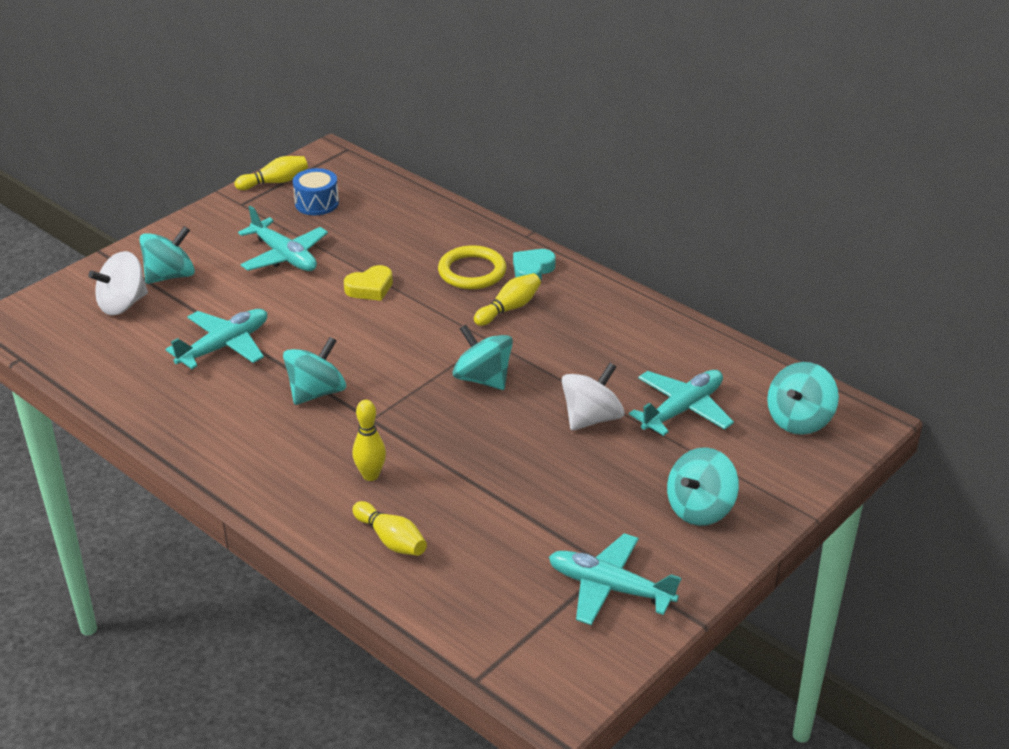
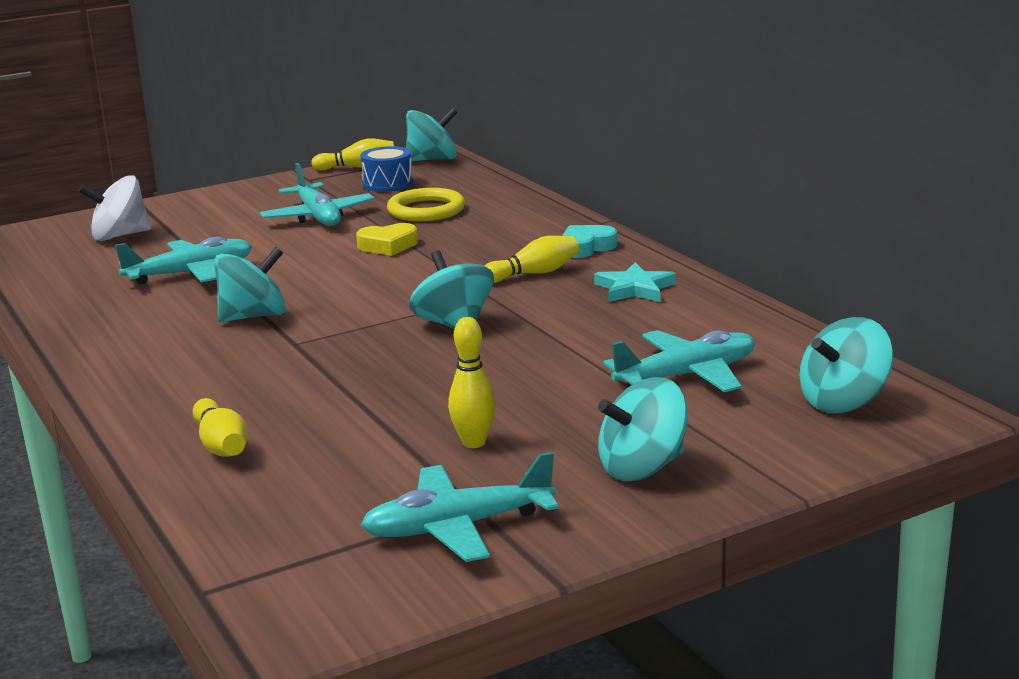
camera: 20 degrees right, 15 degrees down
(170, 276) = (187, 221): turquoise spinning top -> turquoise spinning top (432, 160)
(370, 475) = (250, 388): yellow bowling pin -> yellow bowling pin (474, 442)
(472, 271) = (514, 243): yellow ring -> yellow ring (426, 210)
(591, 418) = (560, 370): white spinning top -> none
(596, 316) = (634, 288): none -> turquoise star
(609, 588) = (457, 527): turquoise plane -> turquoise plane turned 60 degrees counterclockwise

